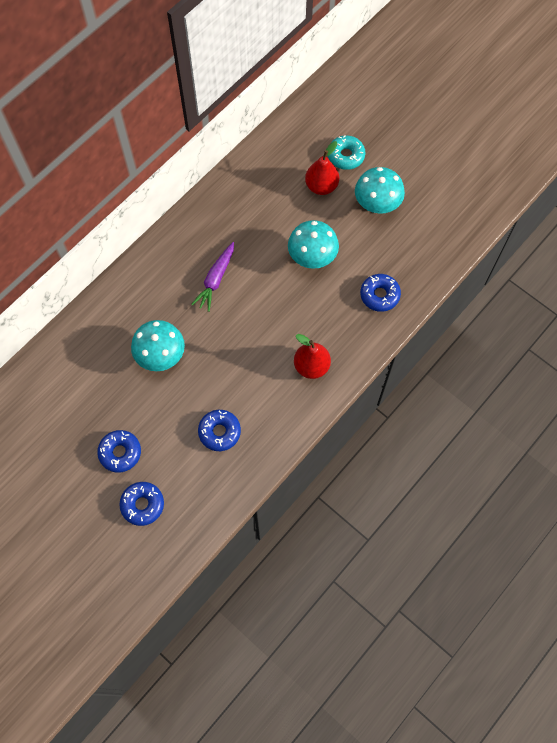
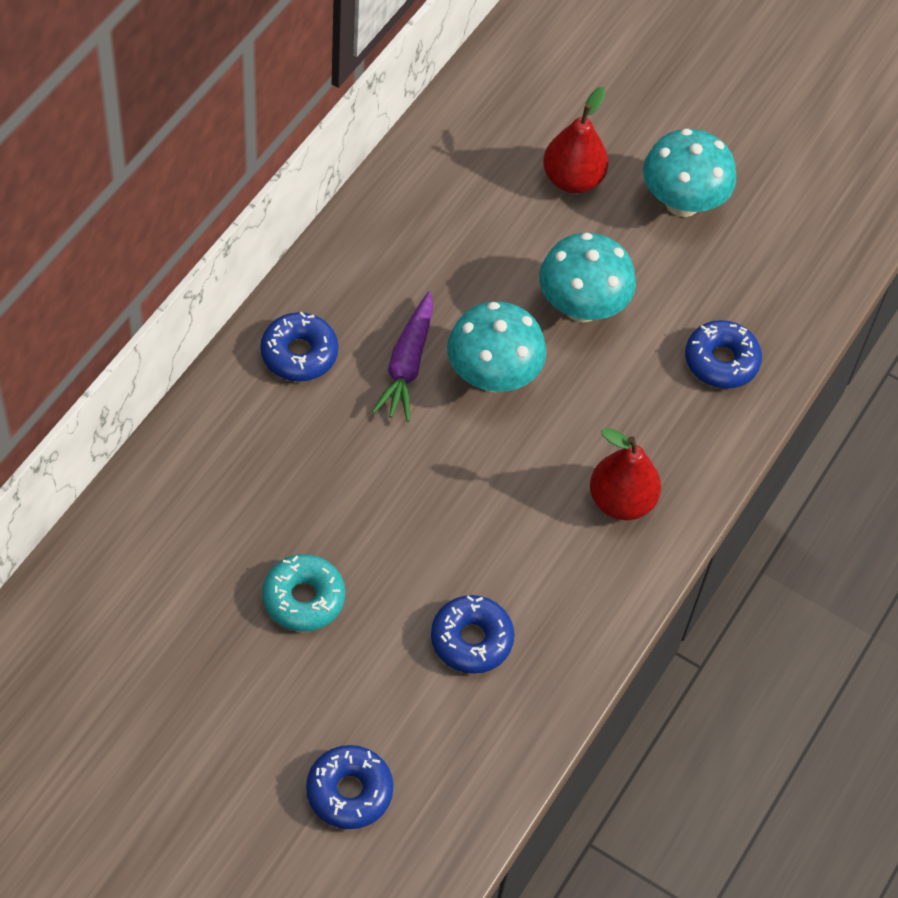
camera: 15 degrees left, 10 degrees down
(120, 453) = (286, 701): blue donut -> blue donut (299, 354)
(161, 356) = (330, 514): turquoise mushroom -> turquoise mushroom (492, 376)
(346, 156) = (606, 122): turquoise donut -> turquoise donut (303, 598)

